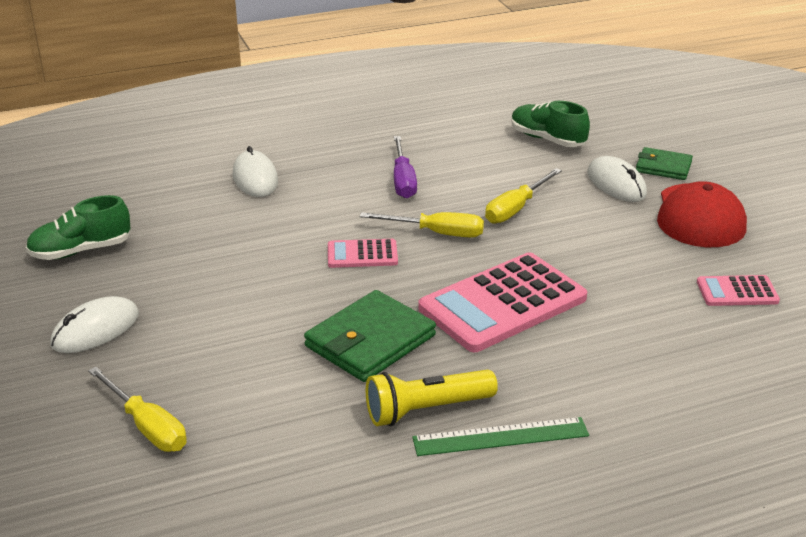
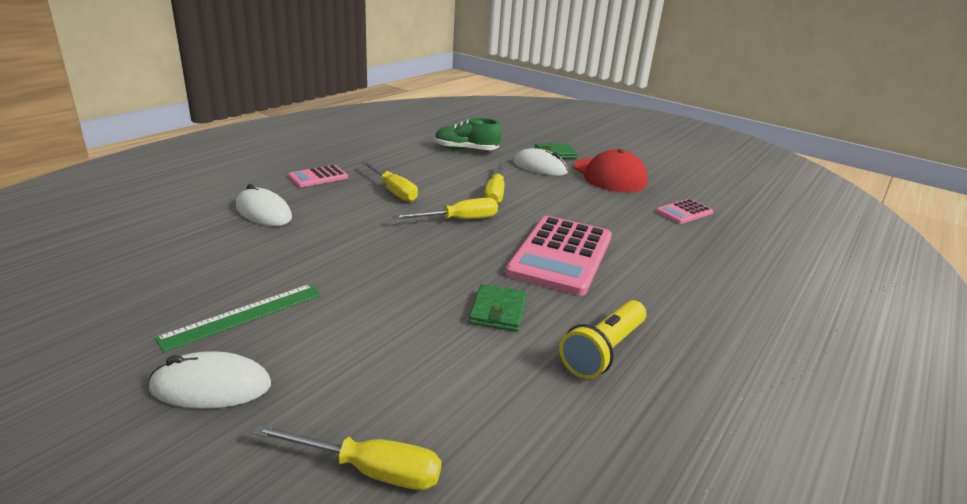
camera: 35 degrees left, 5 degrees down
(81, 251) = (124, 312): green shoe -> none
(95, 330) = (211, 386): white mouse -> white mouse turned 75 degrees clockwise
(362, 254) = (418, 248): pink calculator -> pink calculator (318, 177)
(370, 341) = (498, 311): green wallet -> green wallet, size x0.60
(403, 180) = (393, 191): purple screwdriver -> yellow screwdriver
(500, 437) = (678, 352): green ruler -> green ruler (243, 315)

